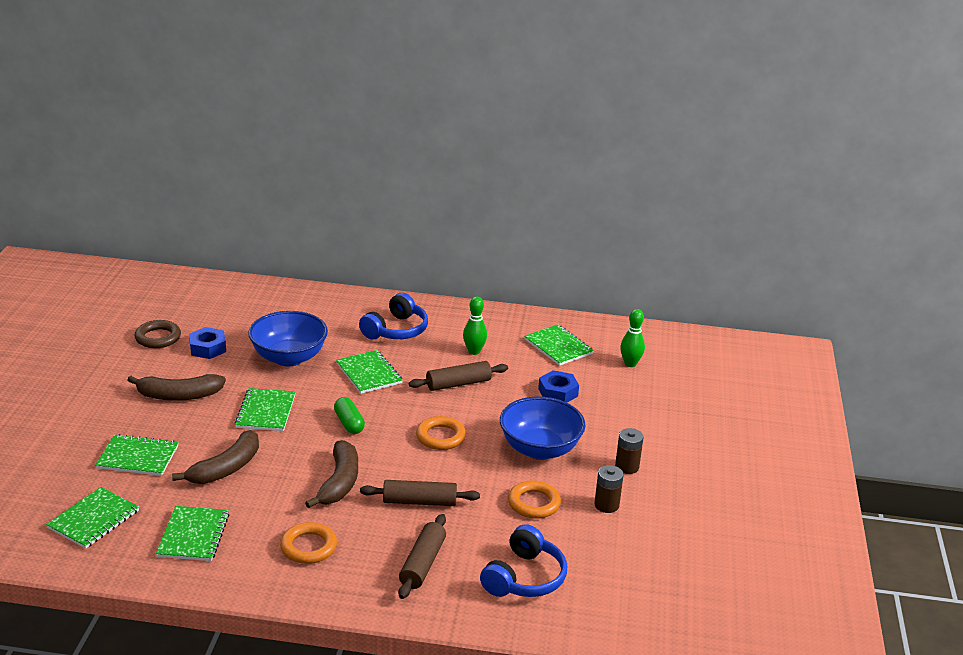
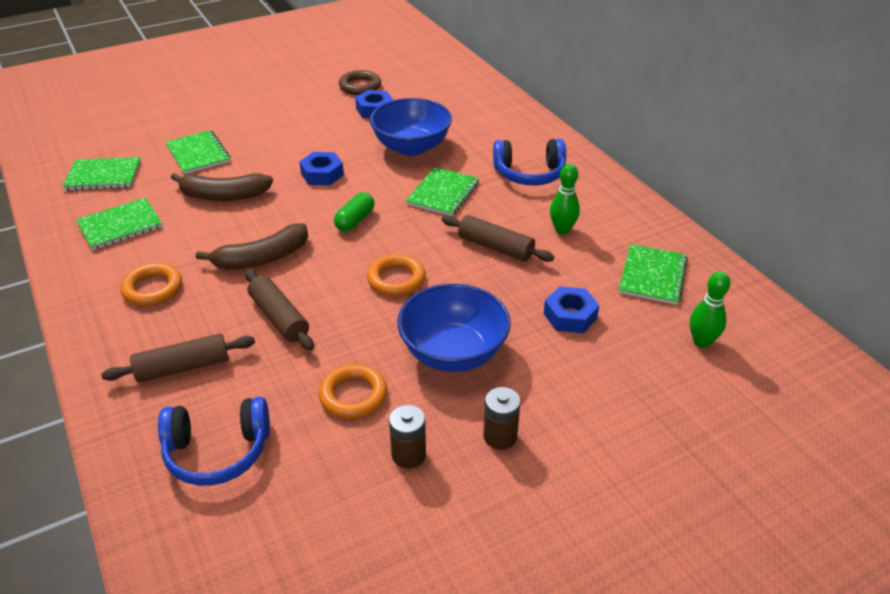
camera: 55 degrees right, 10 degrees up
(179, 396) = (296, 130): brown banana -> none
(265, 411) = (322, 174): green notebook -> blue nut

